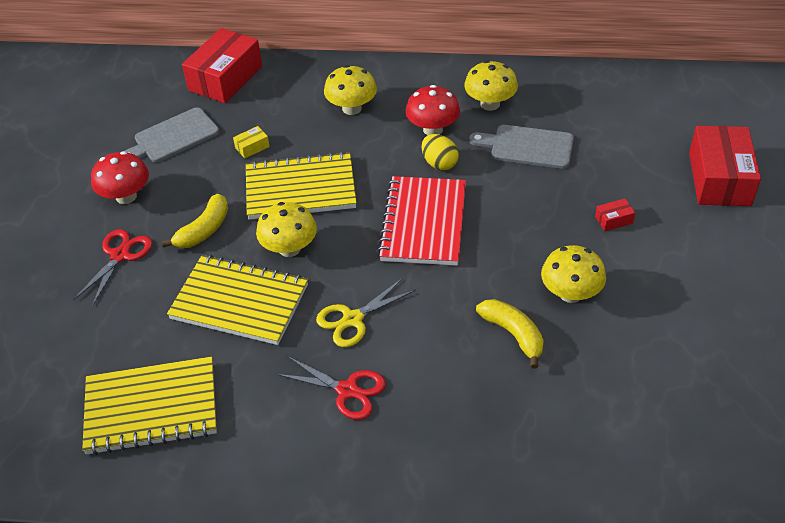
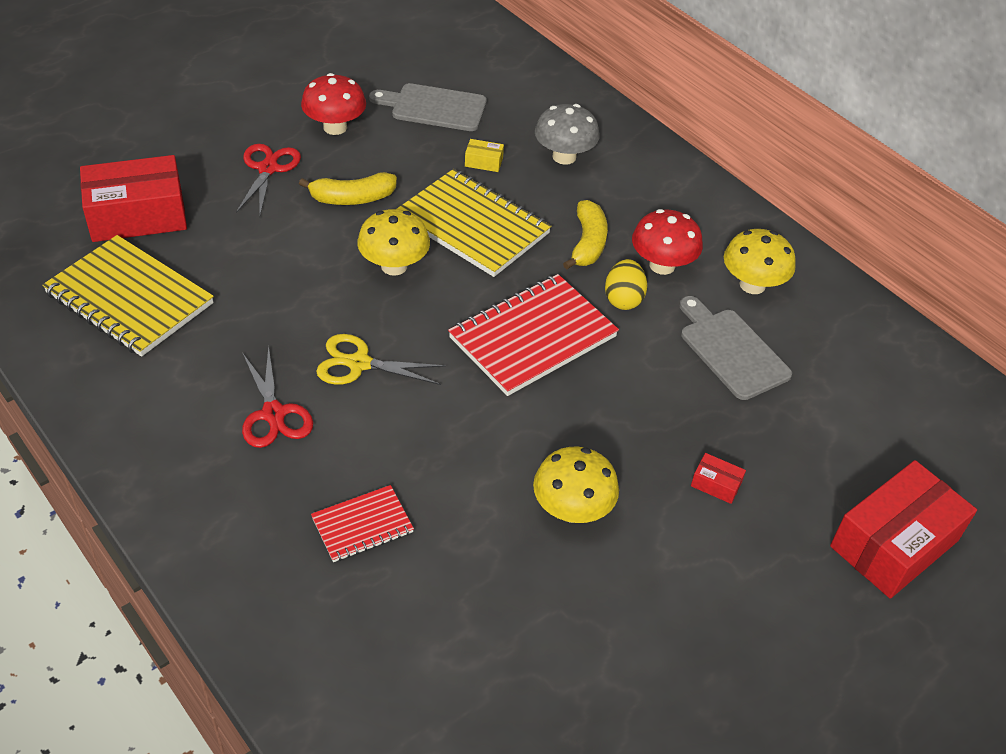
camera: 40 degrees right, 0 degrees up
(120, 255) = (268, 169): red scissors -> red scissors turned 60 degrees counterclockwise
(225, 78) = (544, 90): red box -> red box (137, 215)
(239, 302) = (298, 275): yellow notebook -> none
(294, 109) = (564, 157): none -> grey mushroom
(352, 108) = (615, 192): yellow mushroom -> none
(485, 401) = (362, 525): none -> red notebook
(513, 334) = (468, 496): yellow banana -> yellow banana (587, 243)

